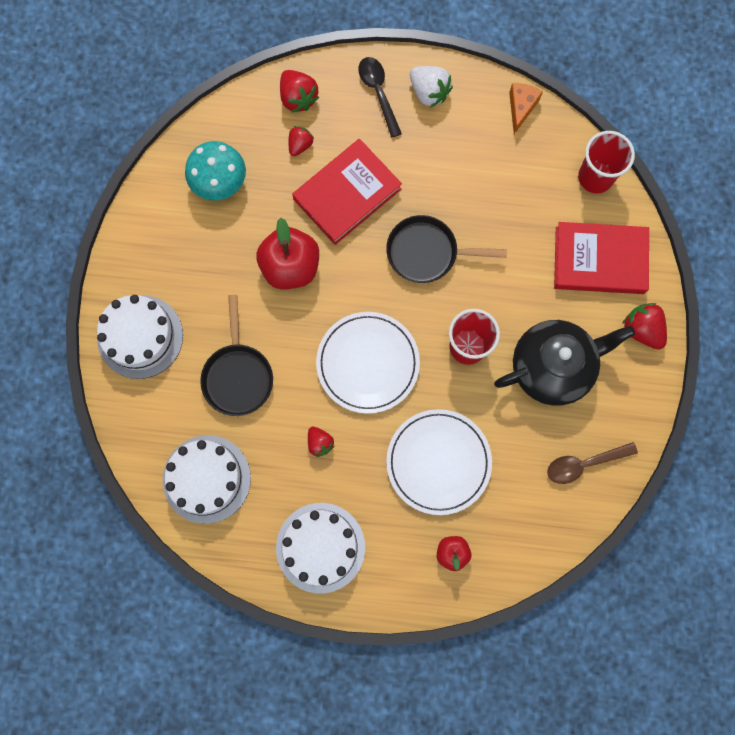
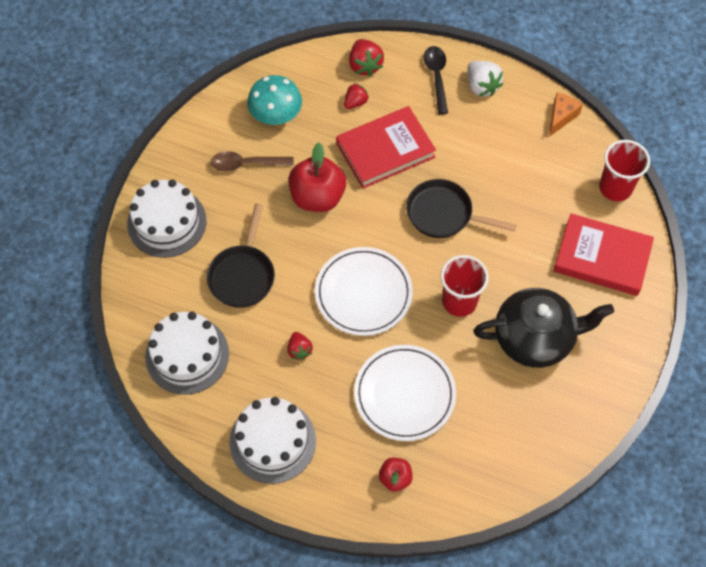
camera: 15 degrees right, 15 degrees down
(584, 464) = (543, 430): brown spoon -> brown spoon (246, 164)
(642, 329) = (627, 326): red strawberry -> none

